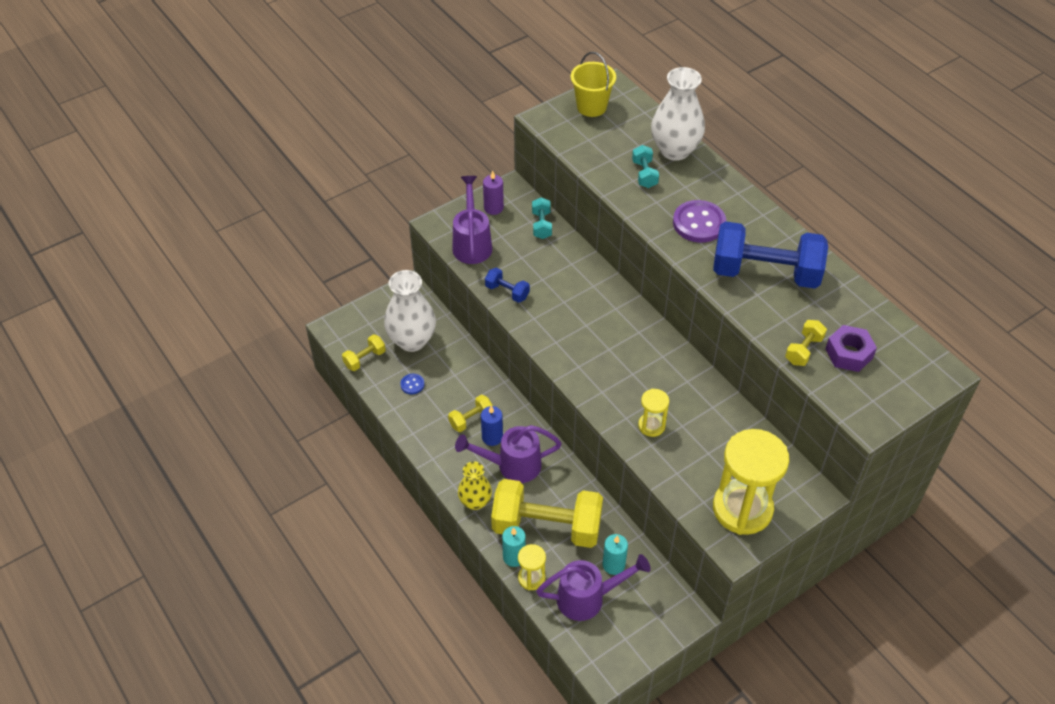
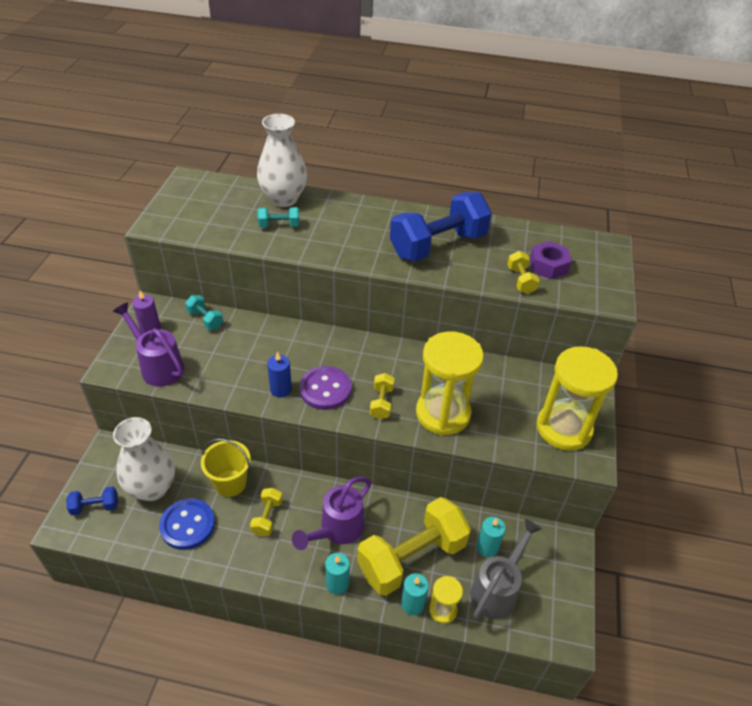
camera: 45 degrees left, 5 degrees down
(365, 359) = (121, 534): yellow dumbbell -> yellow dumbbell (381, 403)
(412, 384) = (187, 525): blue button -> blue button, size x2.08
(475, 502) = (337, 583): yellow vase -> turquoise candle
(492, 437) = (299, 519): blue candle -> blue candle (281, 389)
(507, 292) = (228, 386): blue dumbbell -> blue dumbbell (95, 507)
(588, 598) = (497, 589): purple watering can -> grey watering can
(591, 107) = (185, 199): yellow bucket -> yellow bucket (230, 483)
(644, 174) = (279, 225): turquoise dumbbell -> turquoise dumbbell turned 45 degrees counterclockwise
(651, 425) = (443, 413): yellow hourglass -> yellow hourglass, size x2.10
(699, 223) = (356, 237): purple button -> purple button (325, 389)

